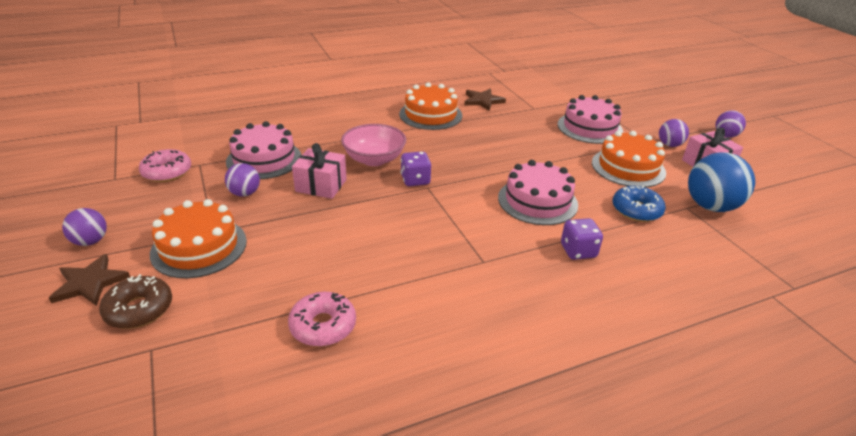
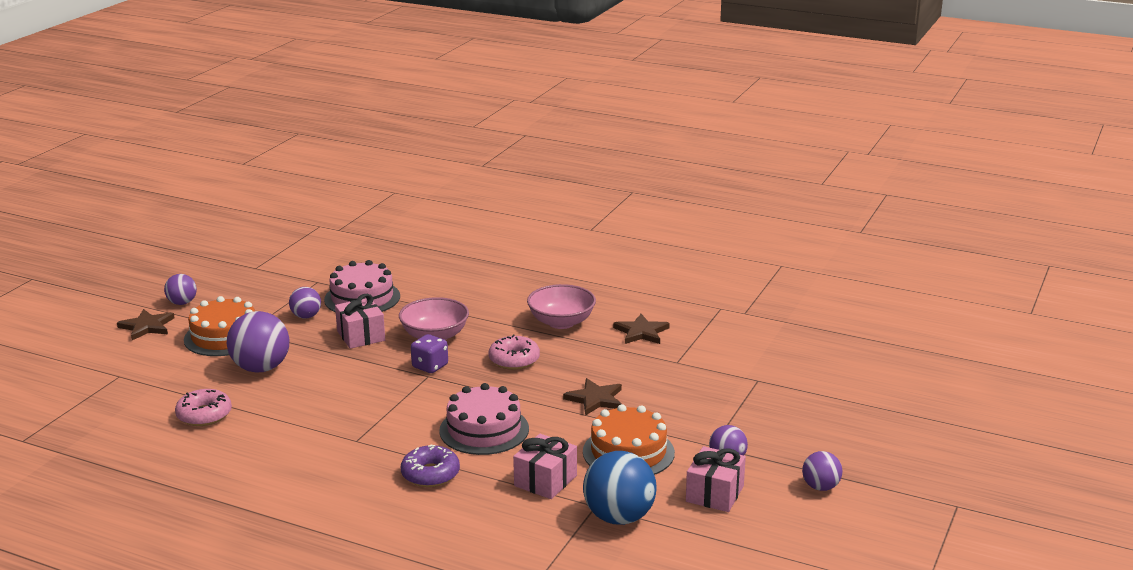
camera: 50 degrees right, 10 degrees down
(139, 309) = (145, 353): brown donut -> none
(167, 172) = (289, 278): pink donut -> pink donut (514, 360)
(290, 253) = (261, 368): none -> purple ball
(430, 115) = (561, 322): orange cake -> pink bowl
(546, 148) = (595, 399): none -> brown star
(578, 251) = (430, 474): purple dice -> purple donut
(589, 128) = (685, 405): pink cake -> none
(636, 210) = (545, 481): blue donut -> pink gift

